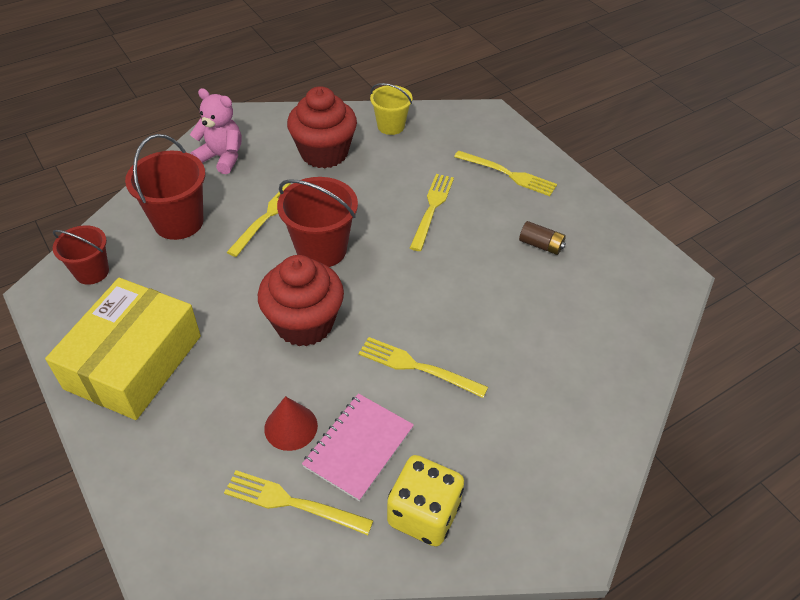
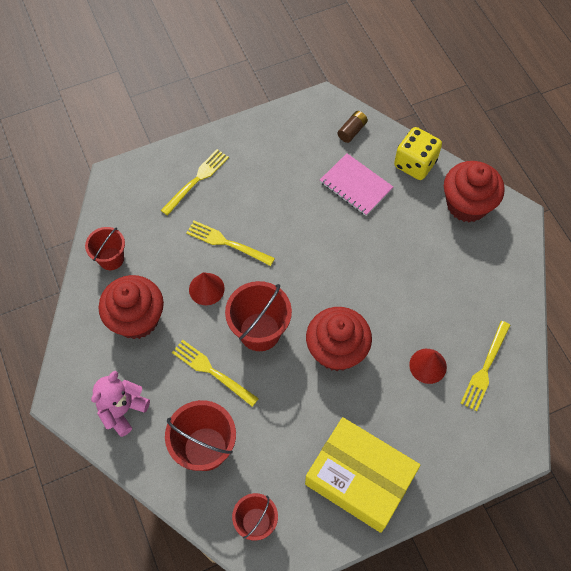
camera: 80 degrees left, 15 degrees up
(359, 447) = (447, 324): pink notebook -> pink notebook (356, 185)
(369, 199) = (206, 289): none -> red cone
(391, 126) = (111, 259): yellow bucket -> red bucket
(416, 367) = (385, 279): yellow fork -> none
(424, 514) = (496, 292): yellow dice -> yellow dice (415, 164)
(541, 245) = (281, 176): brown battery -> brown battery (352, 131)
(570, 464) = (467, 205): none -> red cupcake

